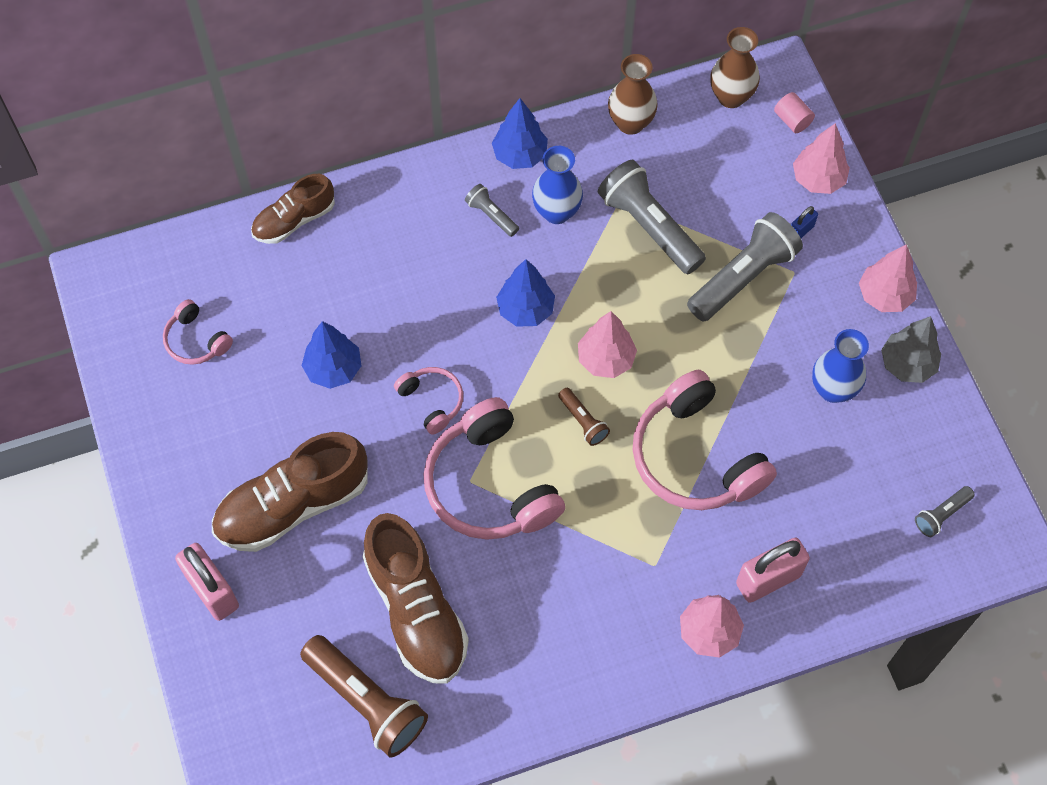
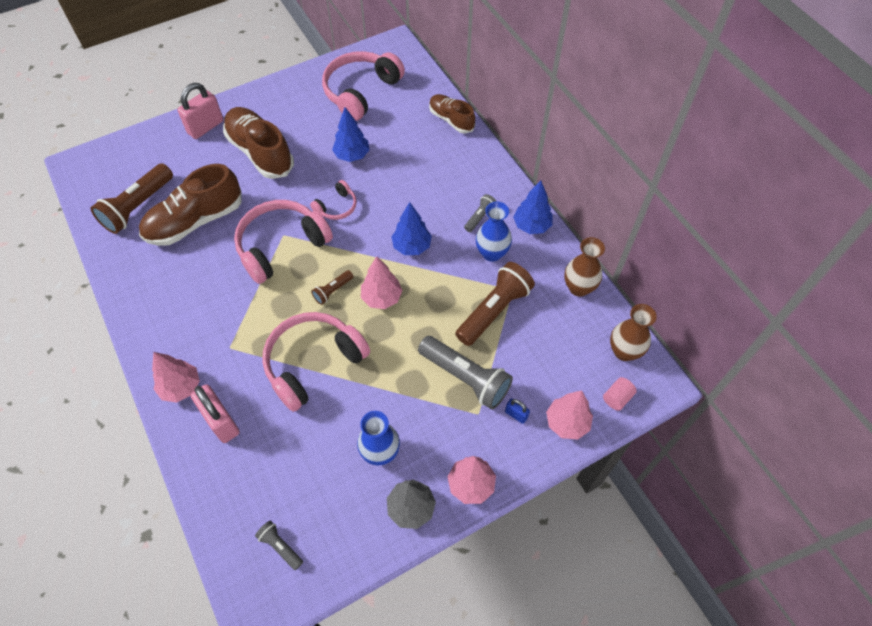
camera: 80 degrees right, 5 degrees down
(196, 340) = (361, 92): pink headphones -> pink headphones, size x2.02
(649, 227) = (494, 310): grey flashlight -> brown flashlight

